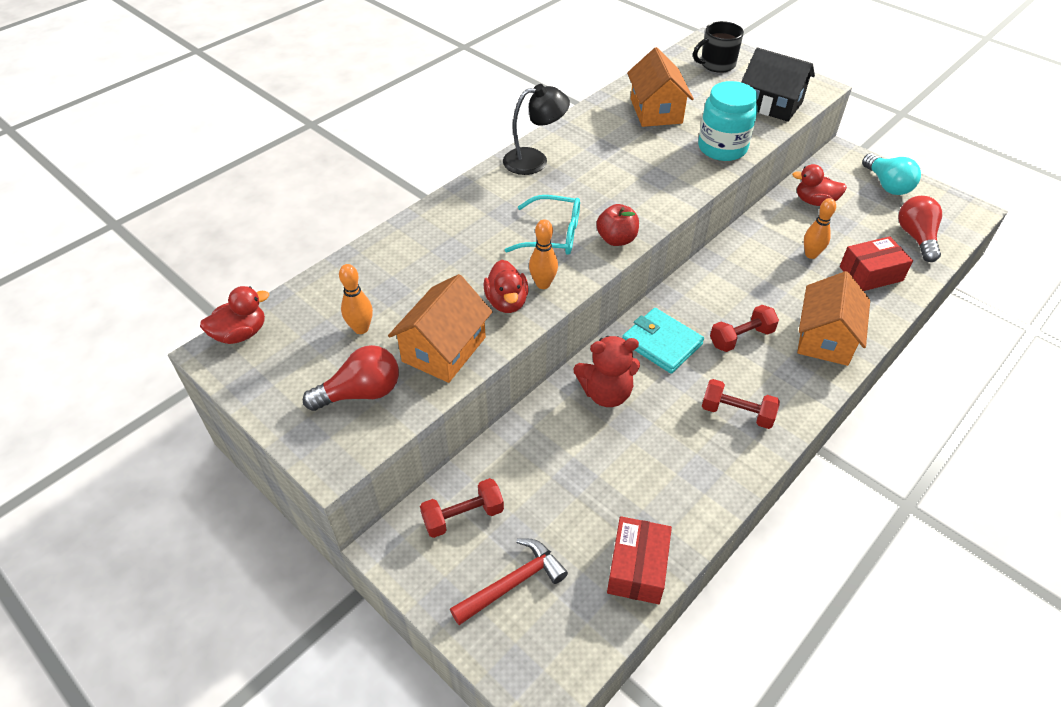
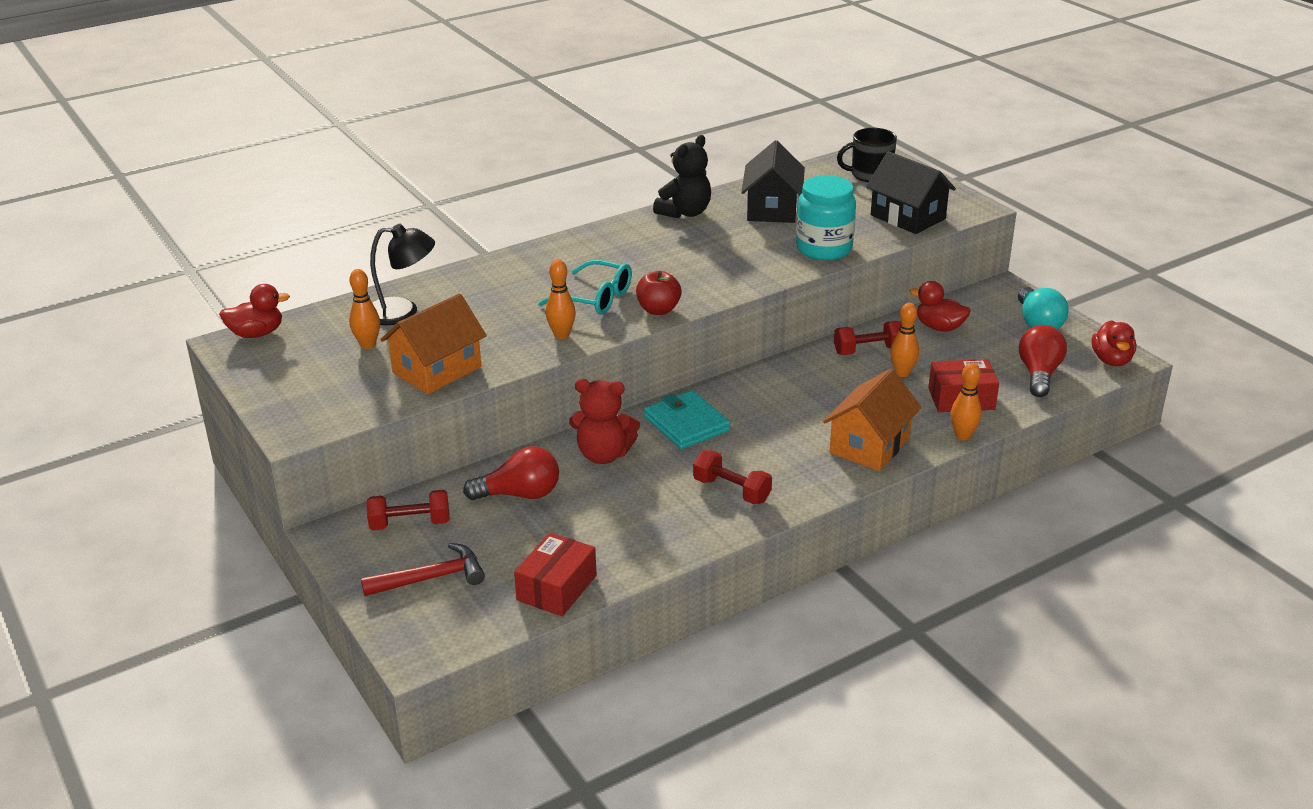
camera: 15 degrees right, 15 degrees down
(361, 393) = (343, 390): red light bulb -> red light bulb (519, 494)
(507, 302) = (517, 344): red duck -> red duck (1111, 360)
(534, 160) = (614, 236): black lamp -> black lamp (403, 312)
(584, 125) = (685, 212): none -> black teddy bear
(656, 111) = (772, 209): orange house -> black house
(741, 338) = (776, 432): red dumbbell -> red dumbbell (868, 350)
(893, 313) = (963, 436): none -> orange bowling pin

